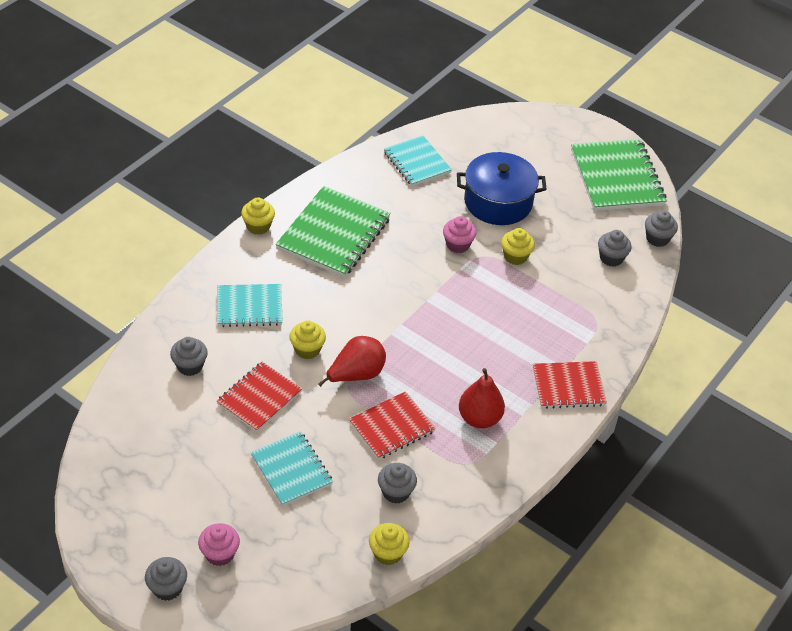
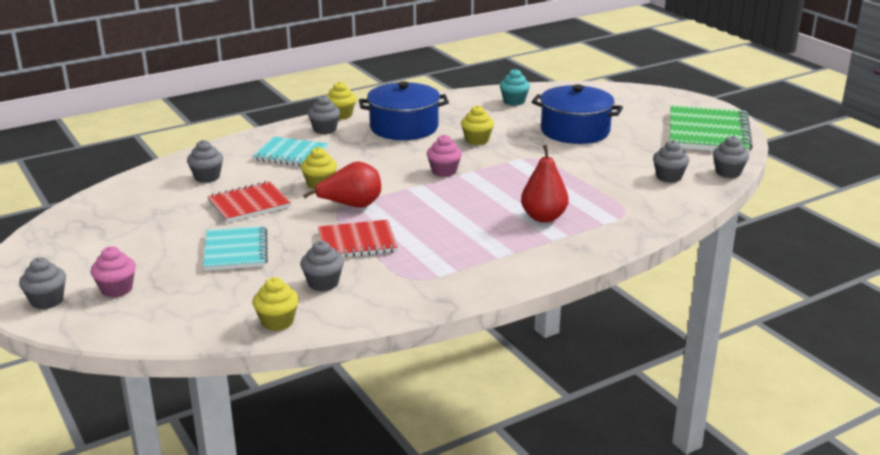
camera: 25 degrees right, 20 degrees down
(257, 256) = (325, 129): none -> grey cupcake
(334, 234) = (404, 127): green notebook -> blue pot
(417, 162) = (514, 101): turquoise notebook -> turquoise cupcake
(457, 245) = (515, 148): pink cupcake -> pink cupcake (444, 171)
(479, 418) = (451, 252): red pear -> red pear (543, 217)
(515, 256) = (568, 162): yellow cupcake -> yellow cupcake (477, 140)
(568, 386) = (562, 248): red notebook -> none

